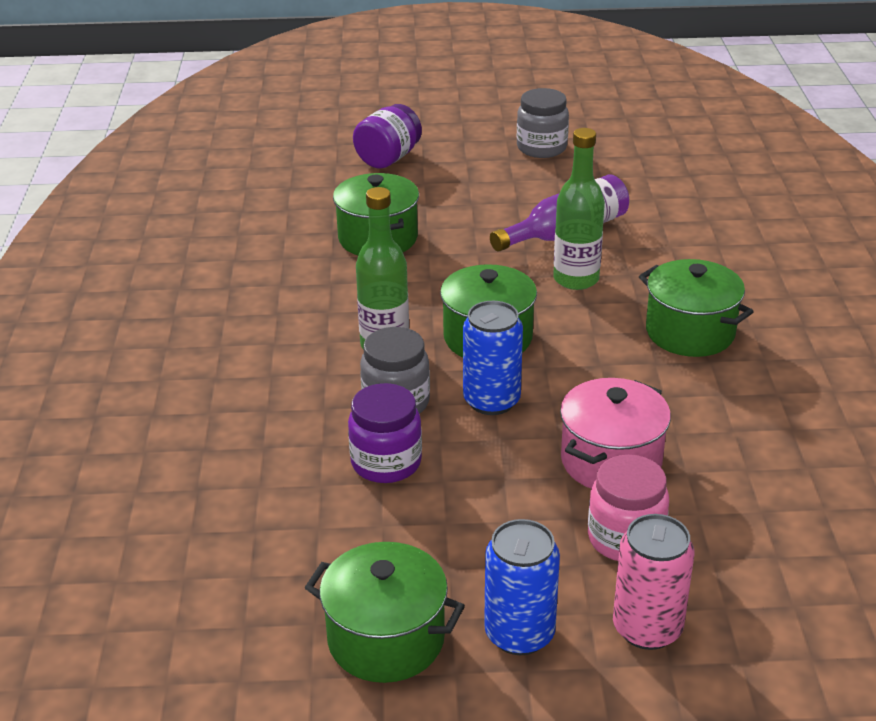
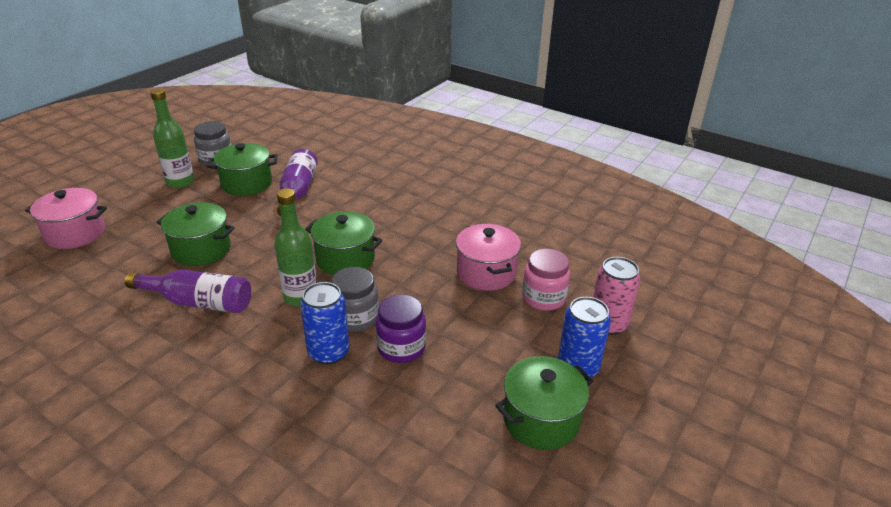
camera: 55 degrees left, 0 degrees up
(298, 288) = (198, 302): none -> purple bottle
(308, 158) = (75, 234): none -> pink pot
(388, 158) = (133, 207): purple jar -> none
(491, 401) = (397, 285): blue can -> blue can (328, 352)
(576, 279) = (339, 209): green bottle -> green bottle (180, 182)
(690, 332) = (423, 202): green pot -> green pot (247, 183)

